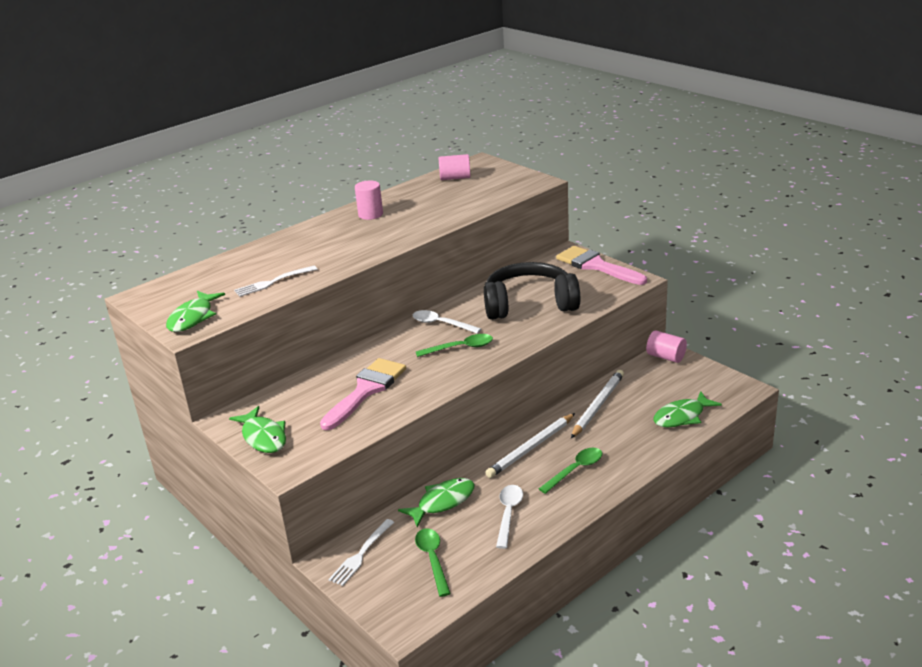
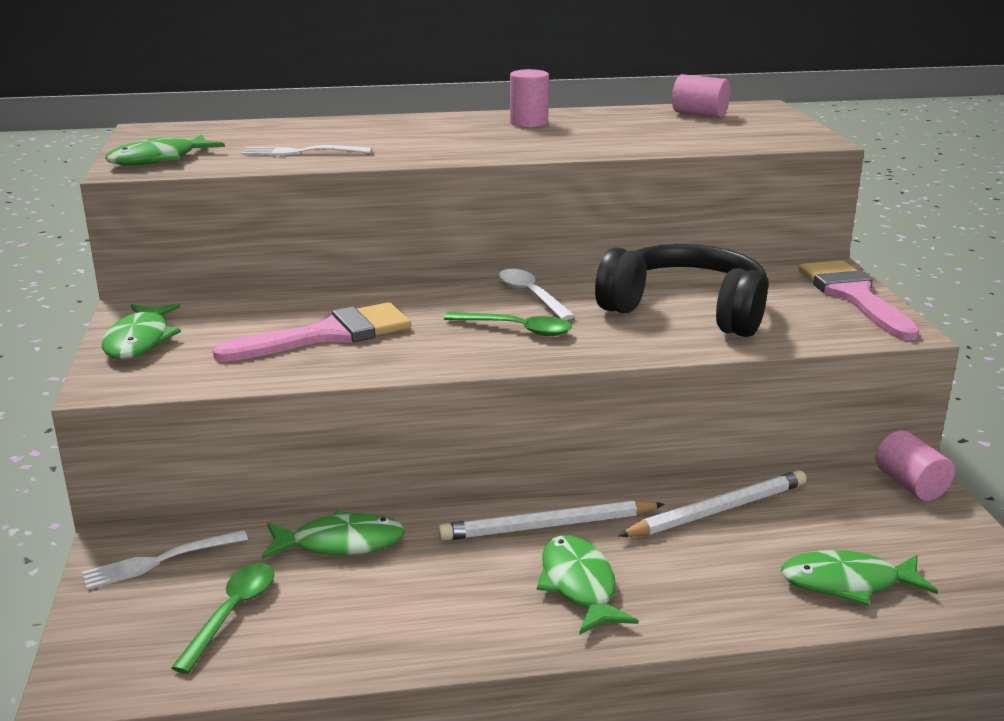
camera: 30 degrees right, 5 degrees down
(508, 513) = (408, 601): white spoon -> none
(575, 470) = (579, 586): green spoon -> green fish

